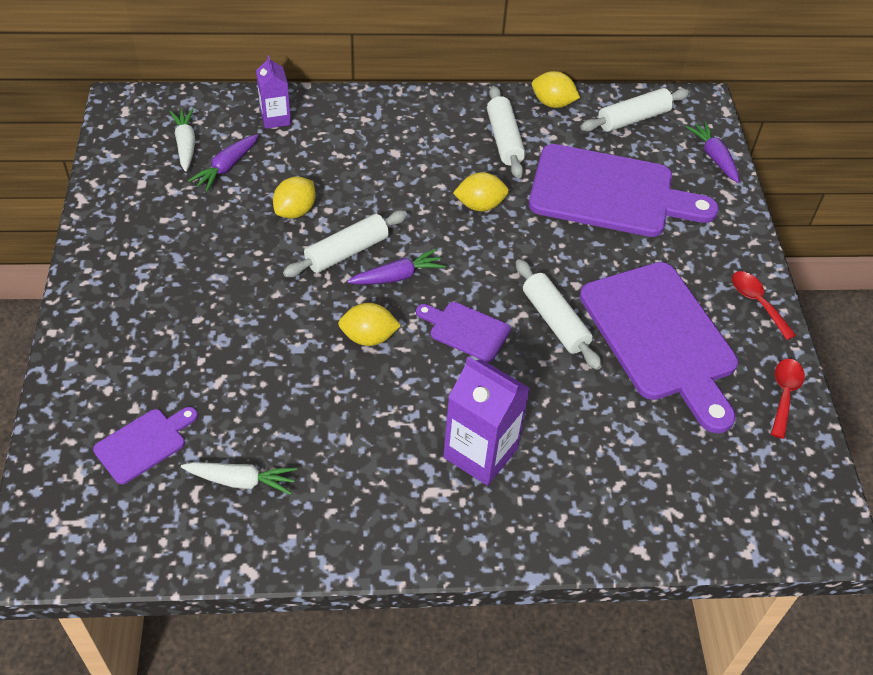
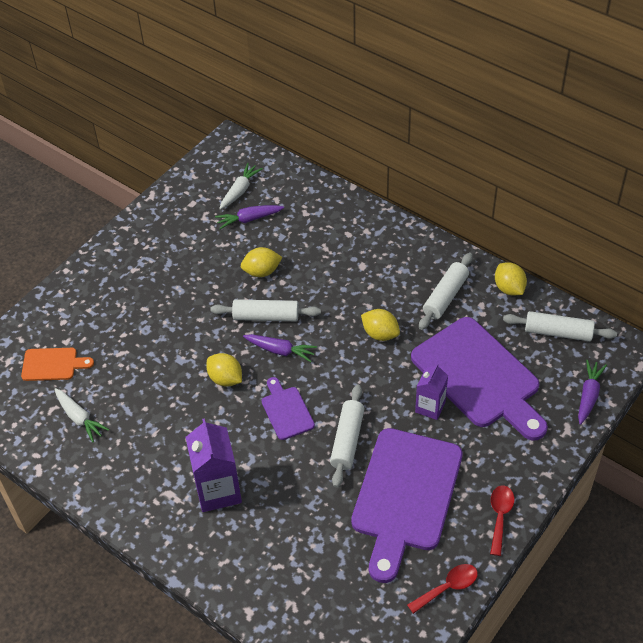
camera: 45 degrees right, 0 degrees up
(144, 444) = (53, 364): purple cutting board -> orange cutting board
(275, 118) = (310, 201): purple carton -> purple carton (430, 407)

